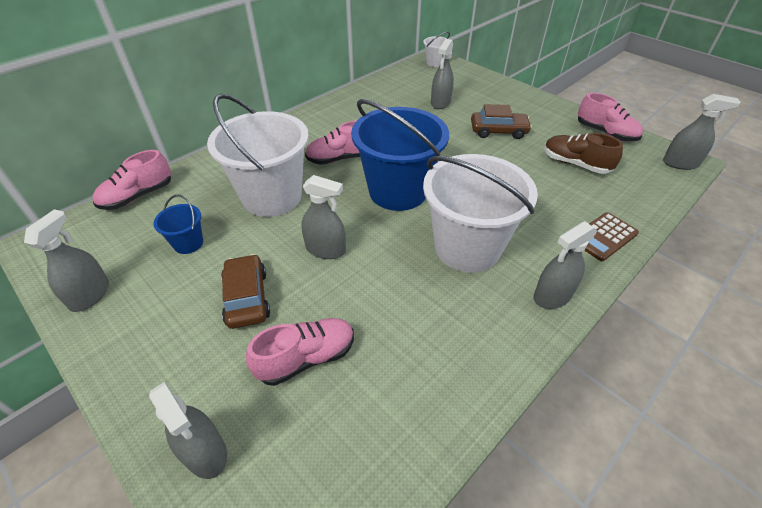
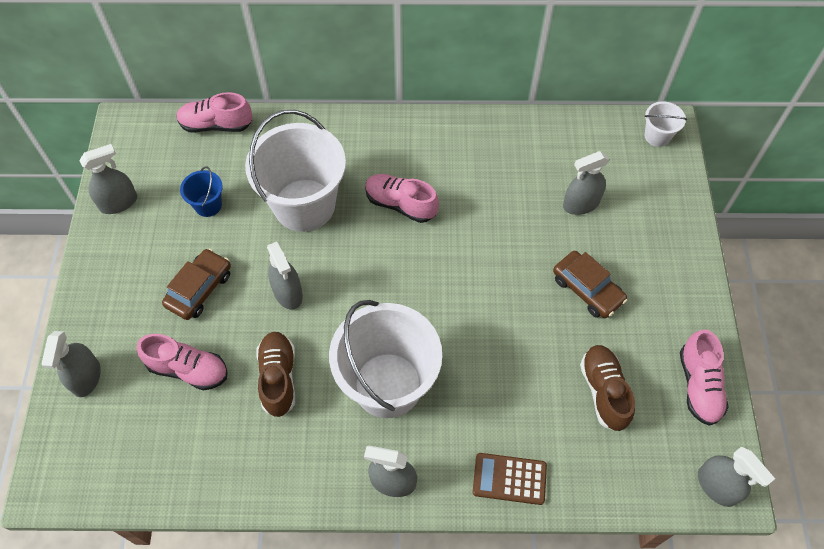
camera: 45 degrees right, 15 degrees up
(389, 303) = (278, 378): none -> brown shoe
(398, 191) = (404, 282): blue bucket -> none

